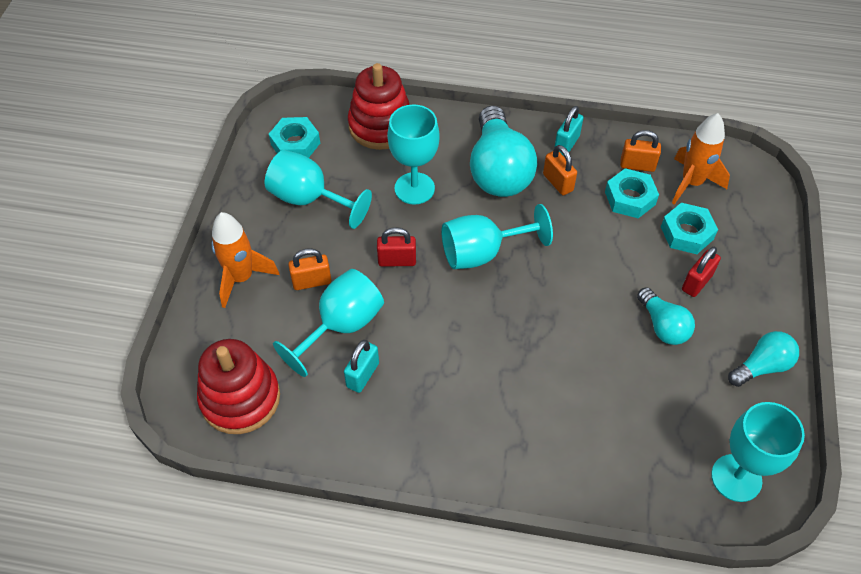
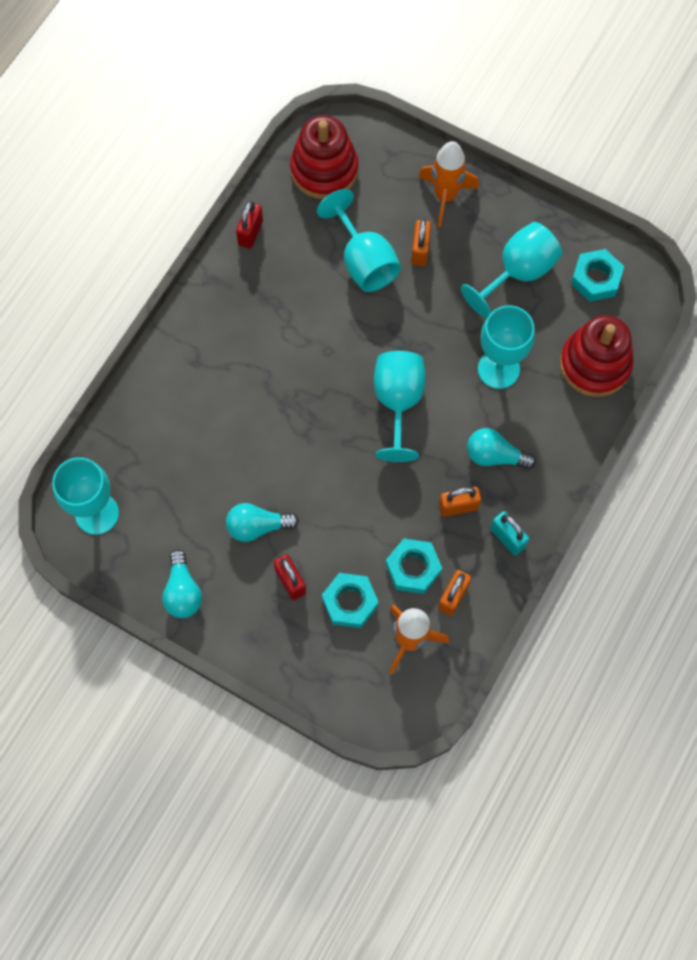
camera: 110 degrees right, 15 degrees up
(362, 375) = (309, 264): turquoise padlock -> none
(397, 261) = (416, 326): red padlock -> red padlock (250, 233)
(498, 170) = (495, 456): turquoise light bulb -> turquoise light bulb, size x0.54

